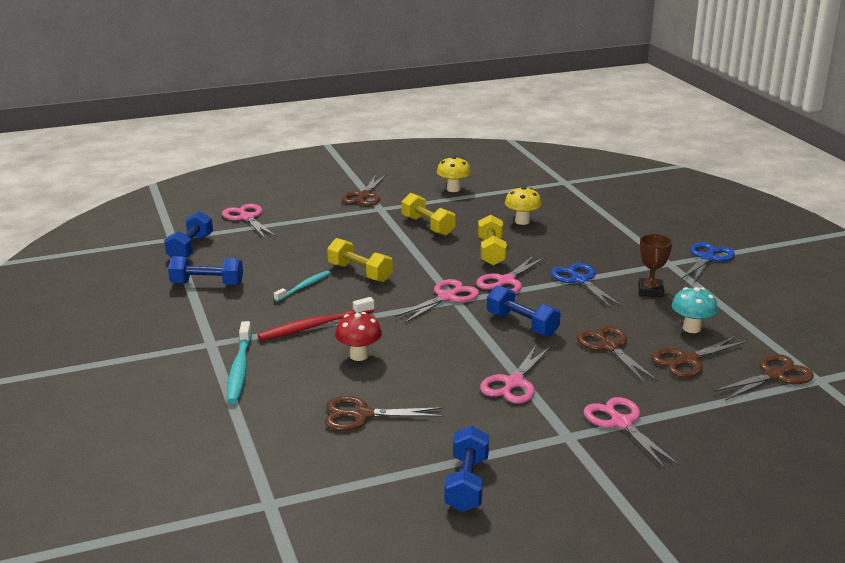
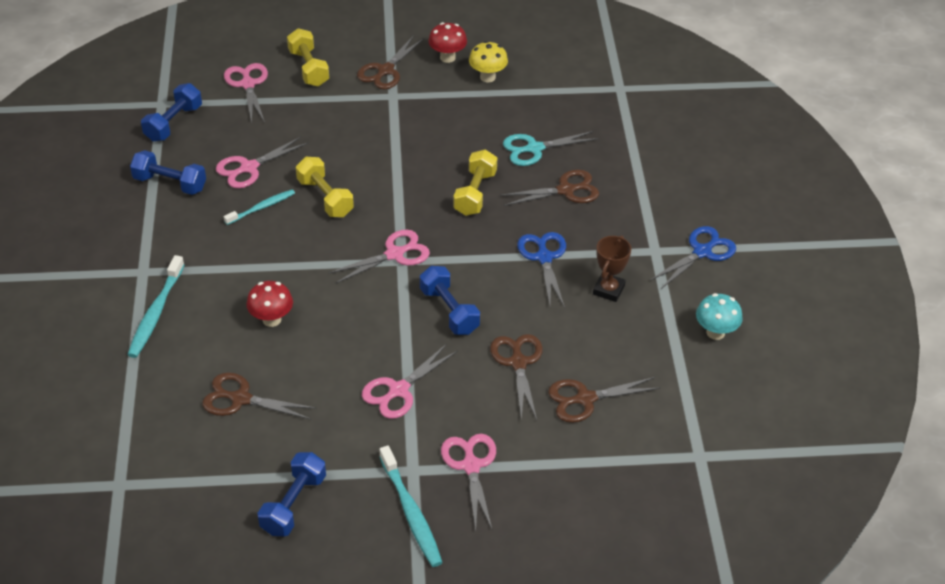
camera: 15 degrees right, 20 degrees up
(315, 326) = (248, 268): red toothbrush -> none
(412, 183) = (447, 57): none -> red mushroom
(427, 226) = (429, 136): yellow dumbbell -> yellow dumbbell (309, 68)
(506, 281) = (467, 243): pink scissors -> pink scissors (249, 168)
(522, 221) = (534, 149): yellow mushroom -> turquoise scissors
(589, 467) = (411, 512): none -> turquoise toothbrush
(691, 328) = (617, 355): turquoise mushroom -> turquoise mushroom (715, 332)
(774, 375) = (658, 440): brown scissors -> brown scissors (566, 190)

